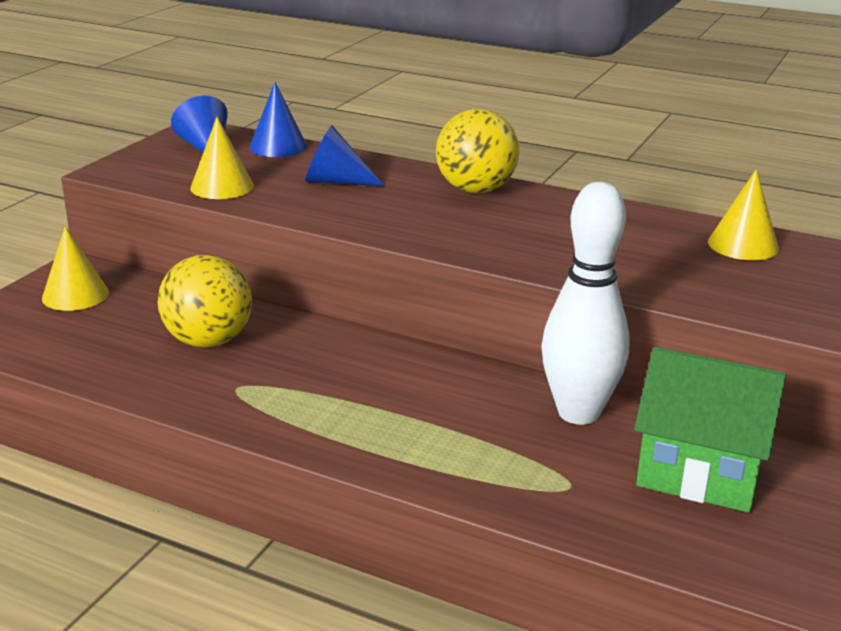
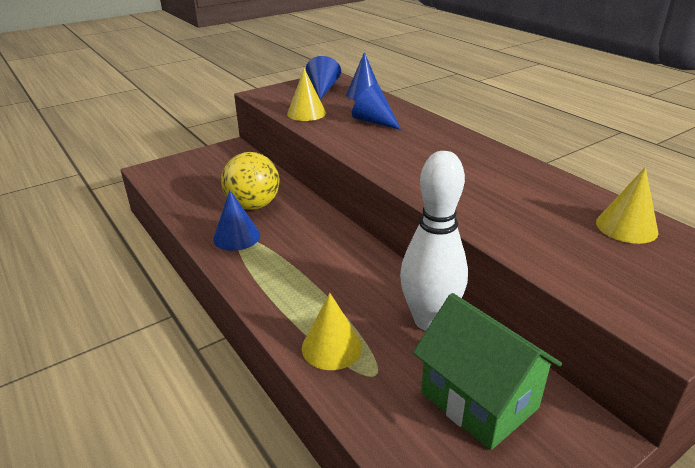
camera: 30 degrees right, 5 degrees up
(75, 295) = (215, 162): yellow cone -> yellow cone (332, 347)
(229, 387) = (236, 237): none -> blue cone
(475, 190) = (457, 143): yellow ball -> none

